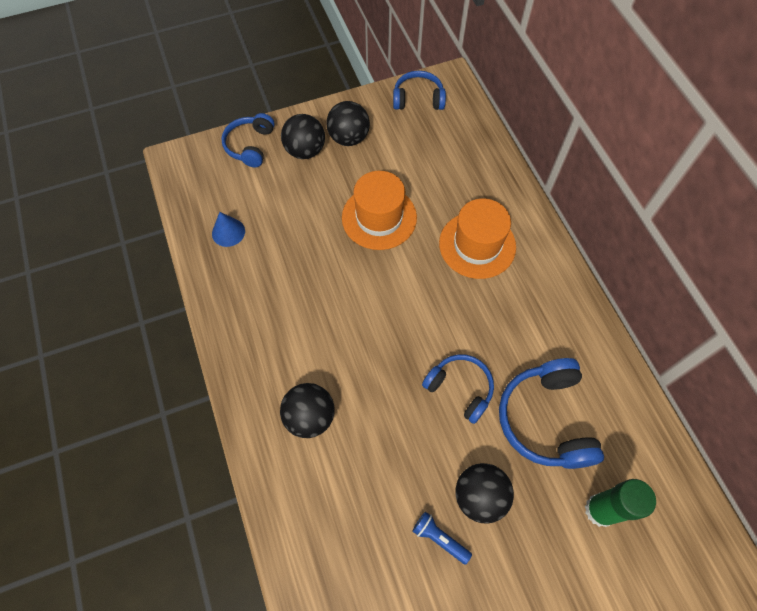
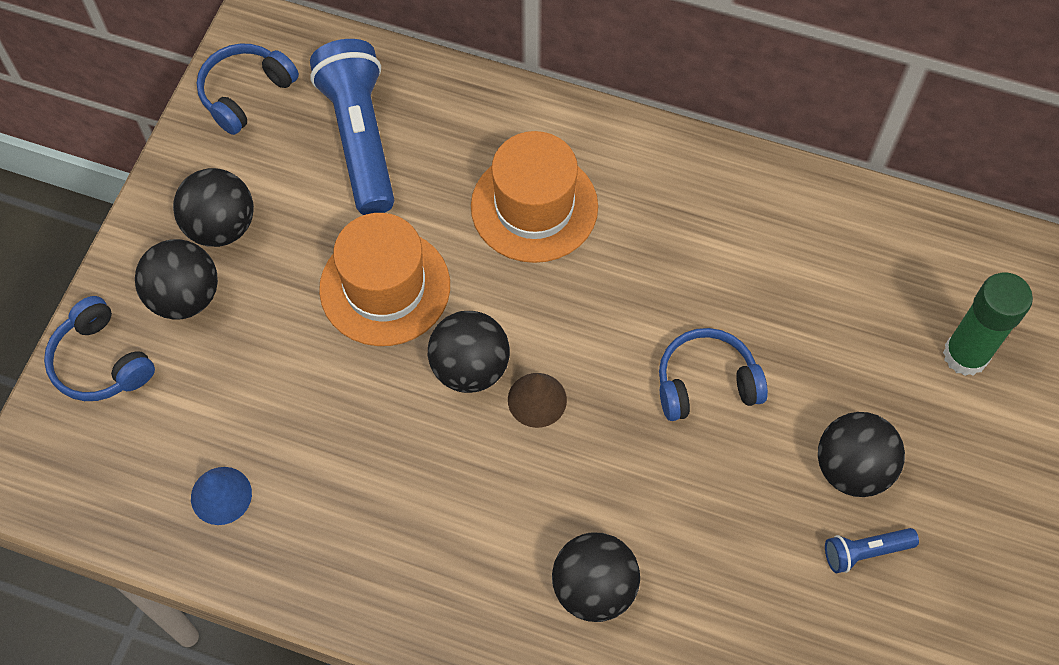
camera: 50 degrees left, 0 degrees up
(372, 280) = (470, 367): none -> black ball
(382, 320) = (537, 400): none -> brown cone
(440, 154) = (360, 138): none -> blue flashlight
(545, 419) = (821, 322): blue headphones -> none

